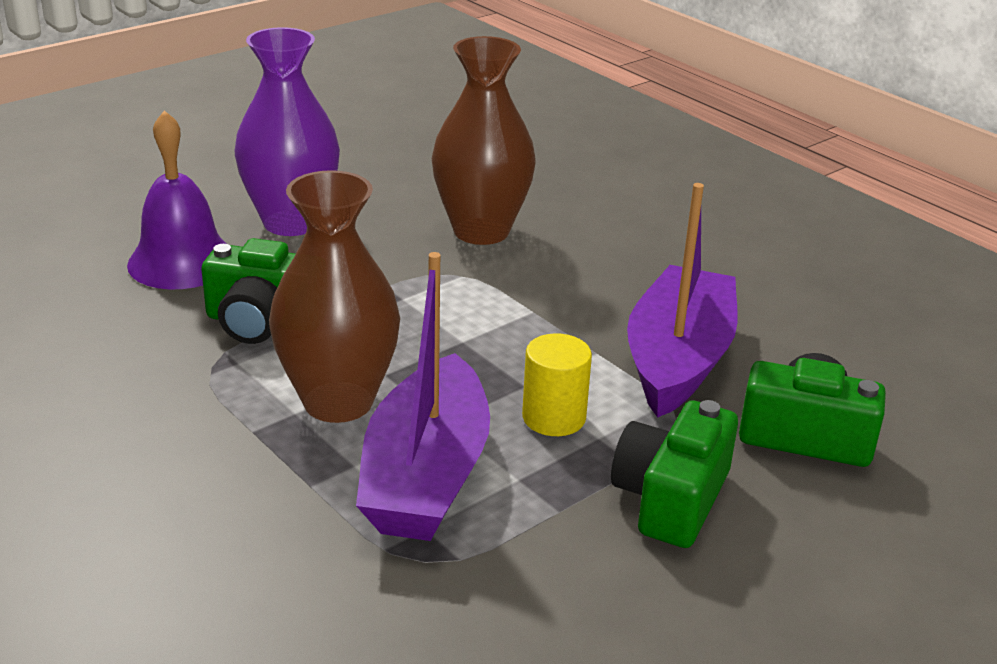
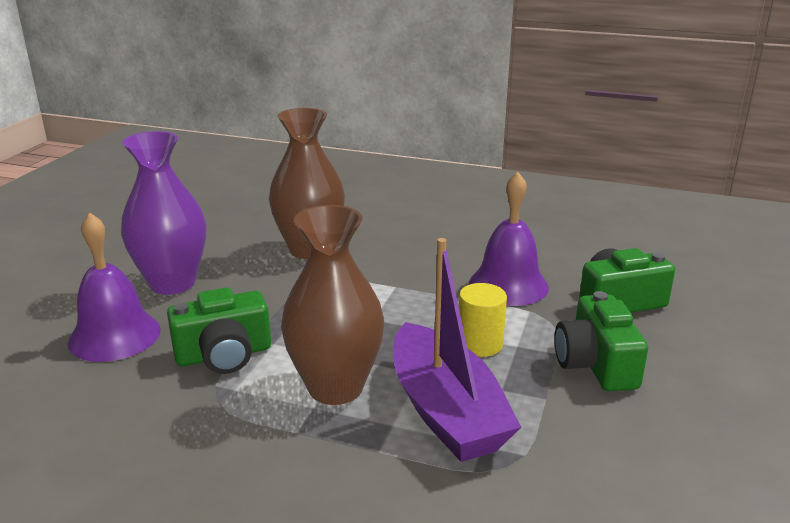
camera: 30 degrees left, 5 degrees down
(678, 360) = (508, 285): purple boat -> purple bell

